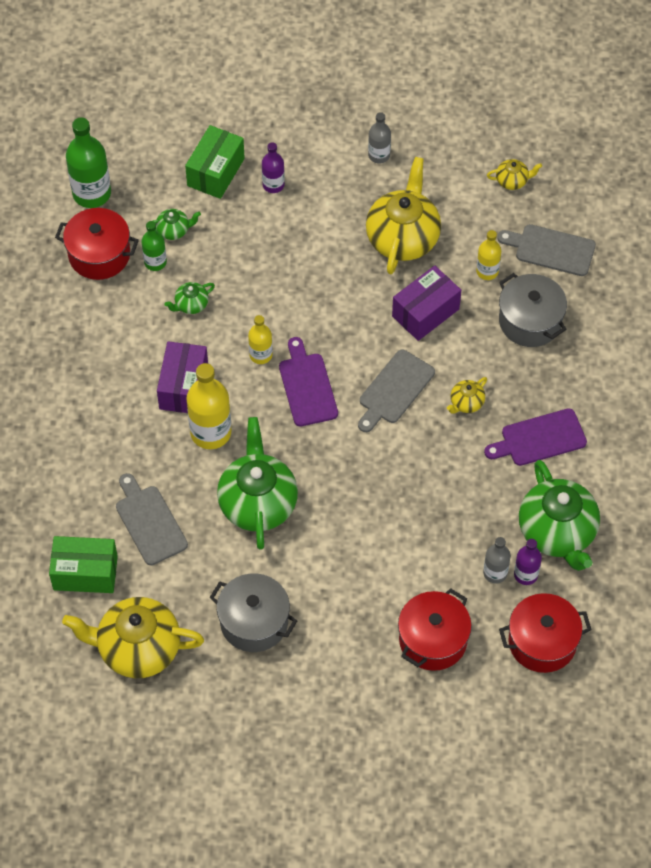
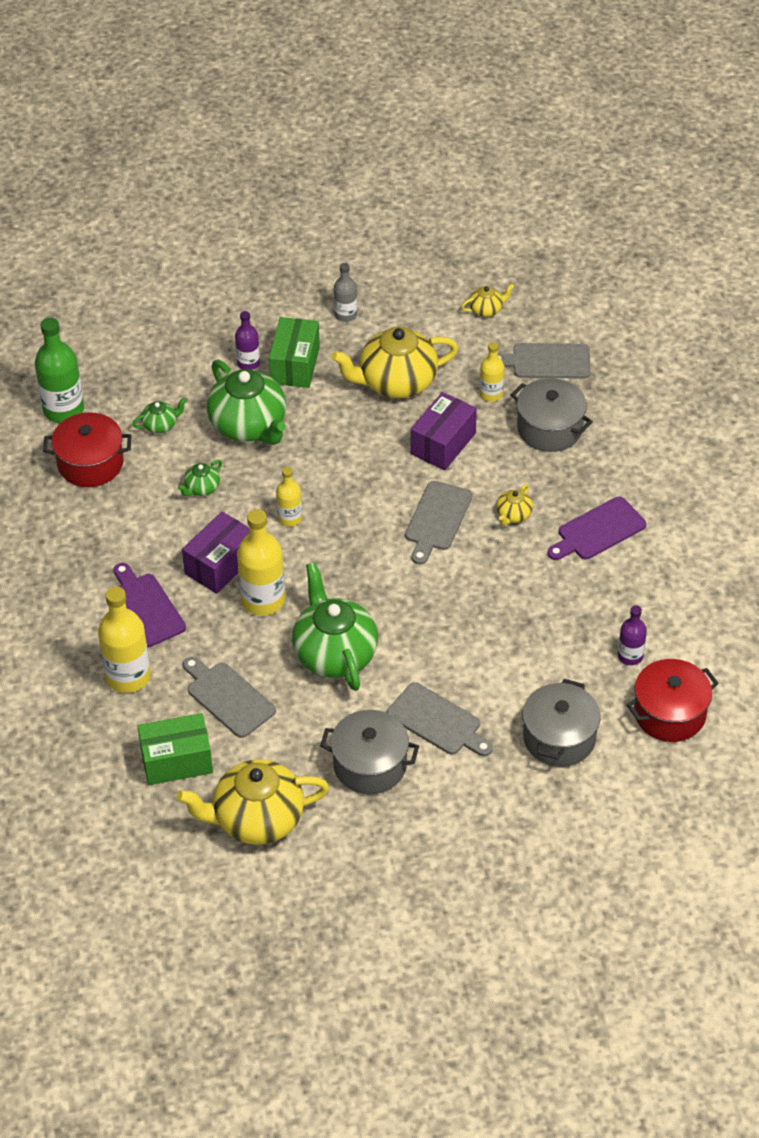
camera: 15 degrees left, 10 degrees down
(68, 478) = (128, 676): none -> yellow bottle
(155, 262) = (151, 458): green bottle -> none
(183, 387) = (220, 565): purple box -> purple box turned 45 degrees clockwise
(216, 172) = (185, 364): green box -> green box (295, 365)
(307, 386) = (347, 536): purple cutting board -> purple cutting board (146, 607)
(328, 594) = (437, 721): none -> grey cutting board
(403, 238) = (396, 382): yellow teapot -> yellow teapot turned 105 degrees counterclockwise
(433, 640) = (559, 738): red pot -> grey pot
(495, 573) = (599, 662): grey bottle -> none
(557, 532) = (647, 610): green teapot -> green teapot (249, 426)

